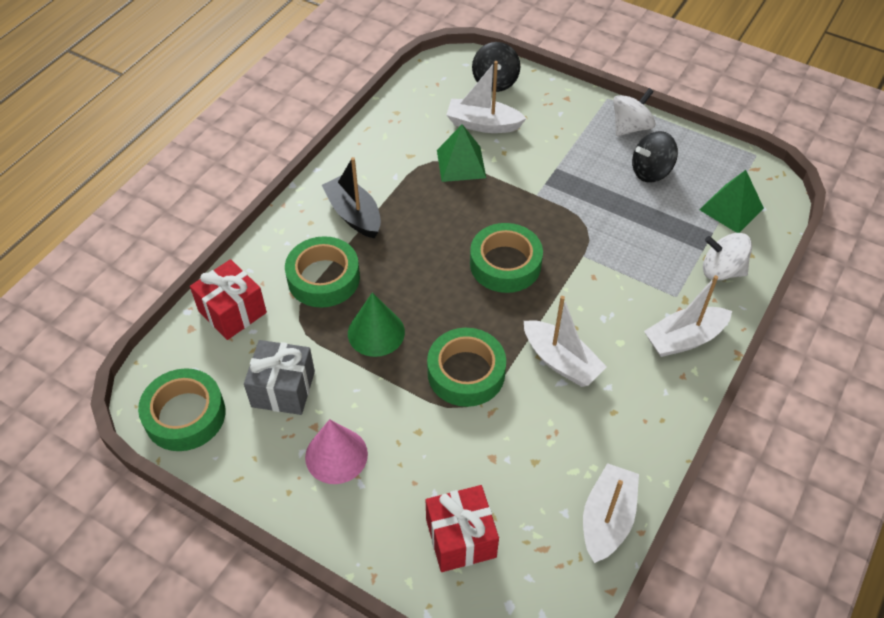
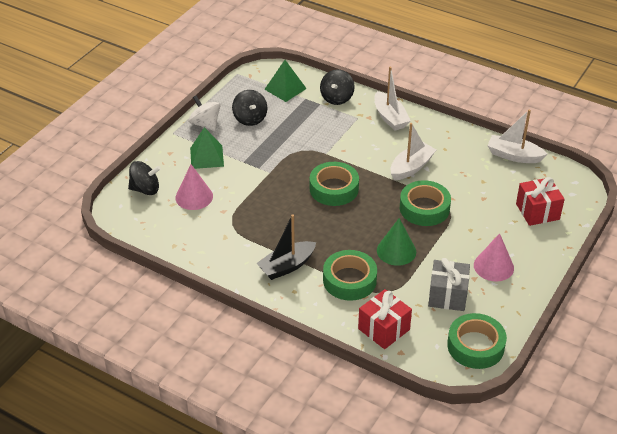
camera: 90 degrees left, 10 degrees down
(461, 164) = (236, 209): green pyramid -> green pyramid (207, 157)
(483, 124) = (194, 197): white boat -> pink cone
(721, 270) = (337, 98): white spinning top -> black spinning top

